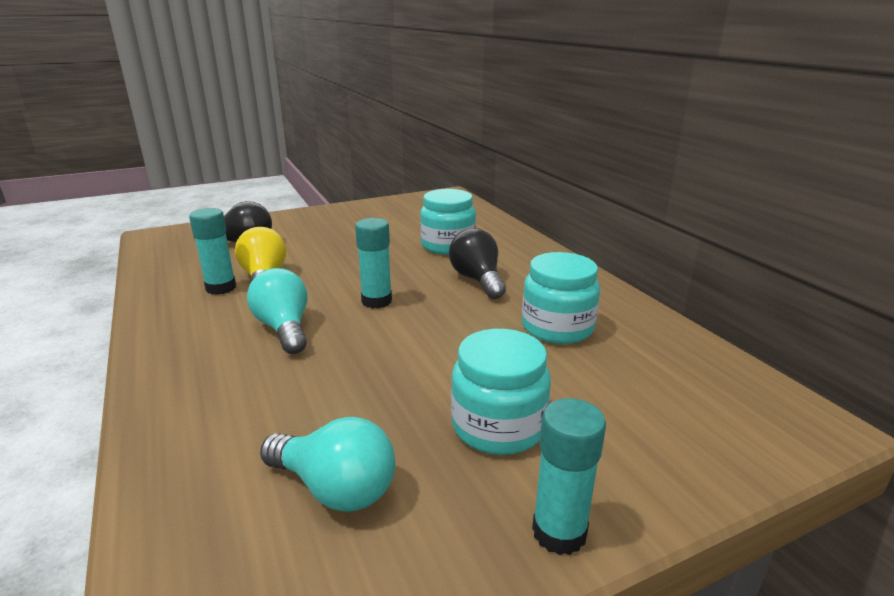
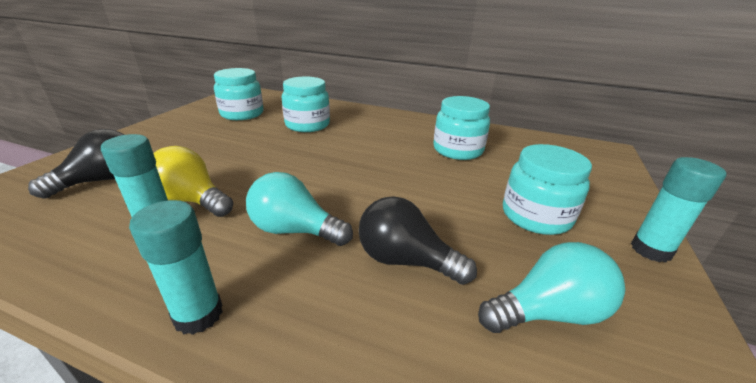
camera: 45 degrees left, 5 degrees up
(376, 301) = (329, 178): turquoise glue stick -> turquoise glue stick (198, 315)
(410, 218) = (242, 114): none -> turquoise jar
(477, 280) = (367, 140): black light bulb -> black light bulb (405, 260)

